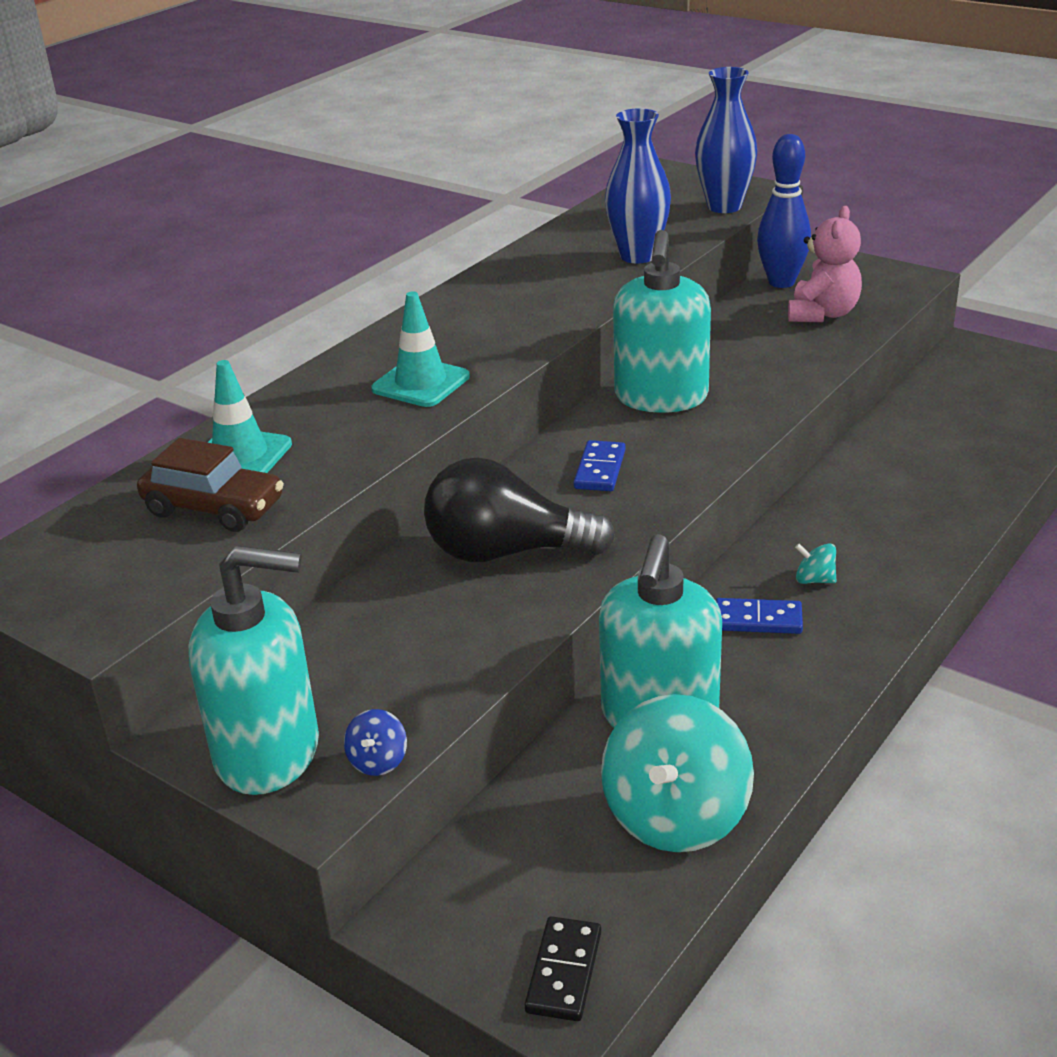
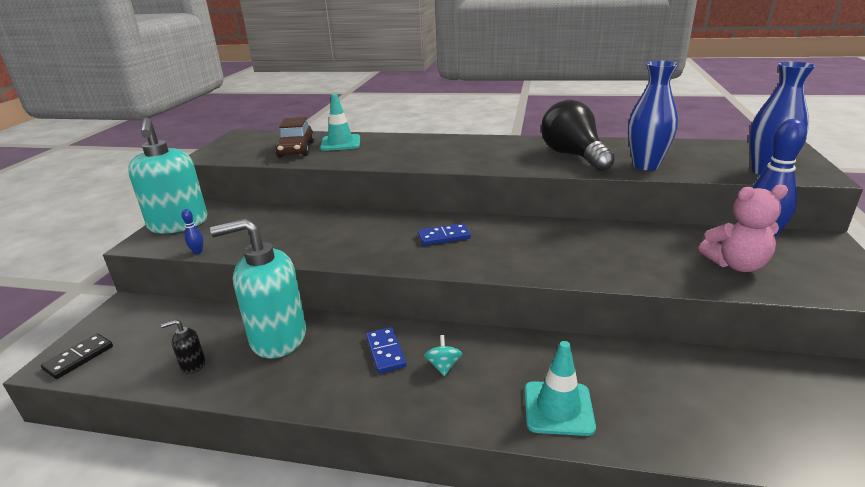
camera: 65 degrees right, 5 degrees down
(378, 761) = (171, 247): blue spinning top -> none
(421, 383) = (431, 155): turquoise traffic cone -> turquoise traffic cone (558, 408)
(433, 725) = (198, 252): none -> blue bowling pin
(506, 552) = (346, 233): black light bulb -> black light bulb (573, 156)
(563, 972) = (79, 358): black domino -> black domino turned 45 degrees counterclockwise
(661, 397) = (542, 235): turquoise soap dispenser -> none
(675, 816) = (193, 365): turquoise spinning top -> black soap dispenser

